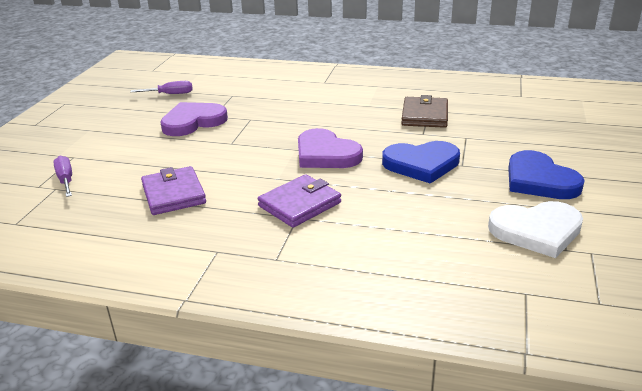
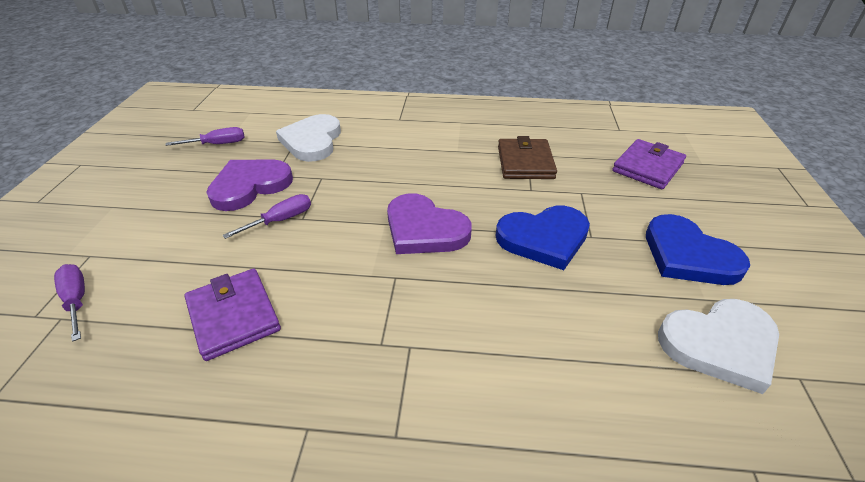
camera: 10 degrees left, 10 degrees up
(214, 143) = (281, 220): none -> purple screwdriver
(247, 95) = (312, 141): none -> white heart
(300, 204) = (409, 321): purple wallet -> purple wallet (647, 167)

